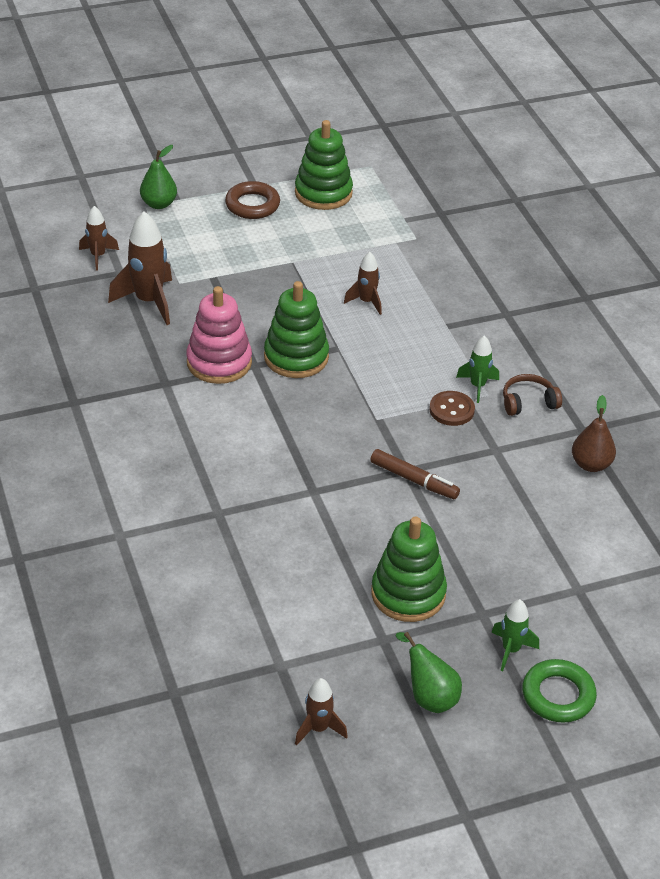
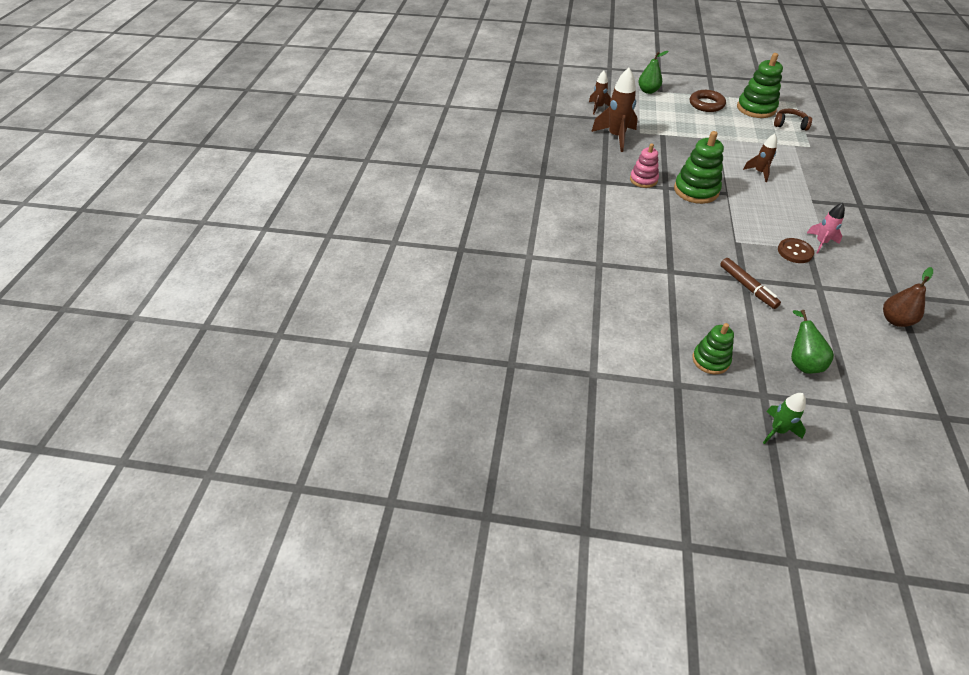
camera: 30 degrees right, 5 degrees up
(219, 362) = (643, 180): pink stacking toy -> pink stacking toy, size x0.64
(318, 728) = (599, 429): brown rocket -> none
(408, 594) = (710, 360): green stacking toy -> green stacking toy, size x0.64
(429, 696) = (696, 439): green pear -> green pear (801, 361)
(477, 386) = (821, 243): green rocket -> pink rocket
(528, 402) = (857, 264): brown headphones -> brown headphones (789, 124)
(558, 695) = (805, 481): green ring -> none

